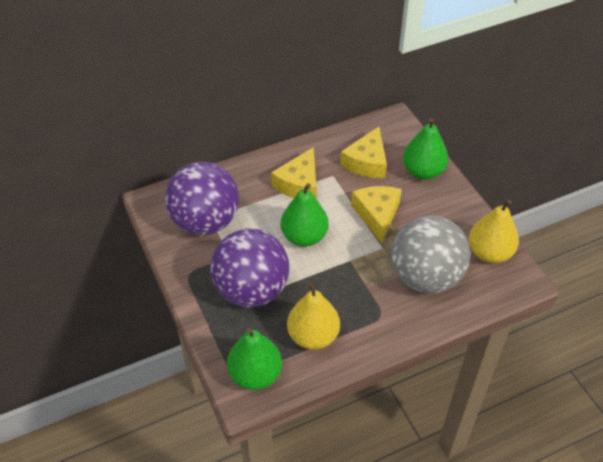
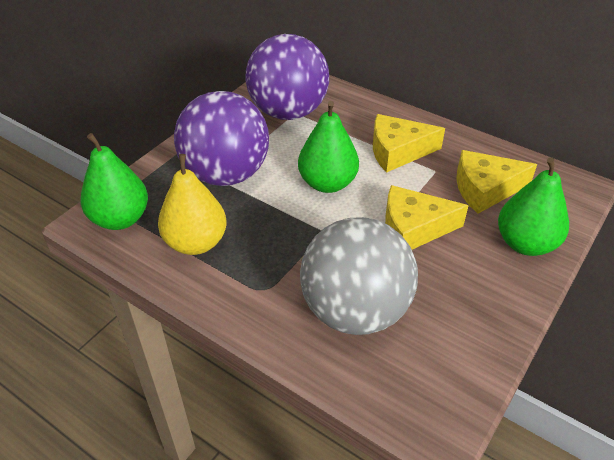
camera: 60 degrees right, 5 degrees down
(377, 215) = (413, 228): yellow cheese -> yellow cheese turned 150 degrees counterclockwise
(489, 253) = (454, 367): yellow pear -> none

